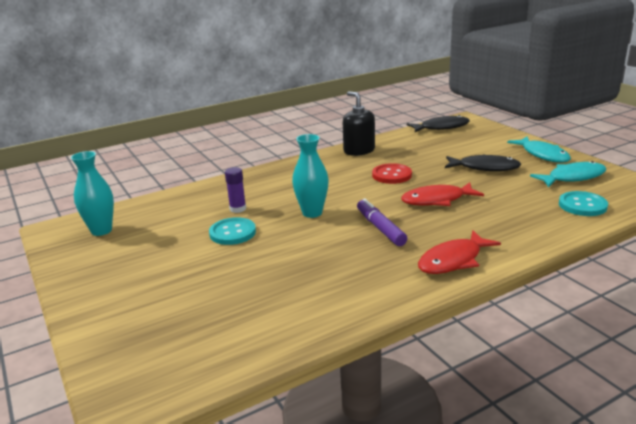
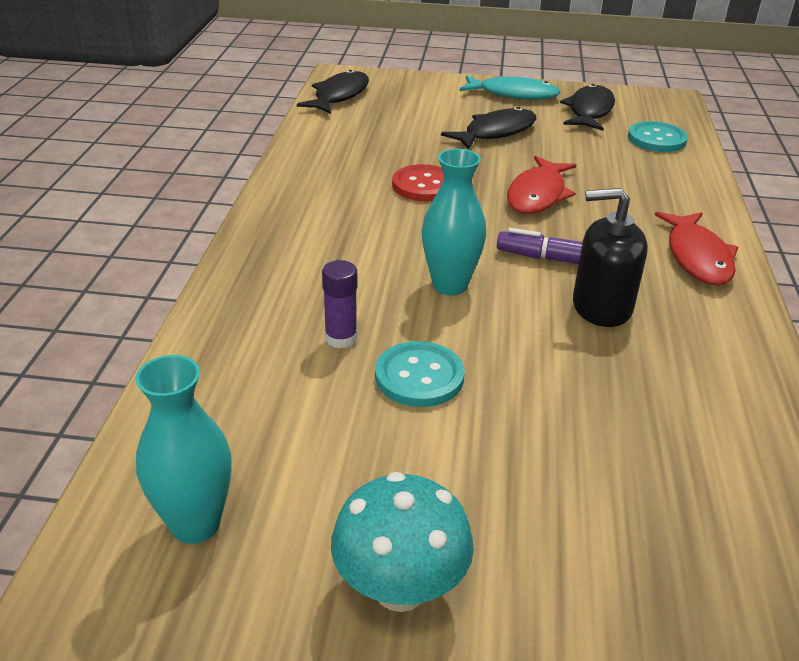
camera: 55 degrees left, 10 degrees up
(102, 277) = (400, 588): none -> turquoise mushroom
(359, 150) = (308, 168): black soap dispenser -> black soap dispenser (601, 307)
(573, 177) = (589, 111): turquoise fish -> black fish

